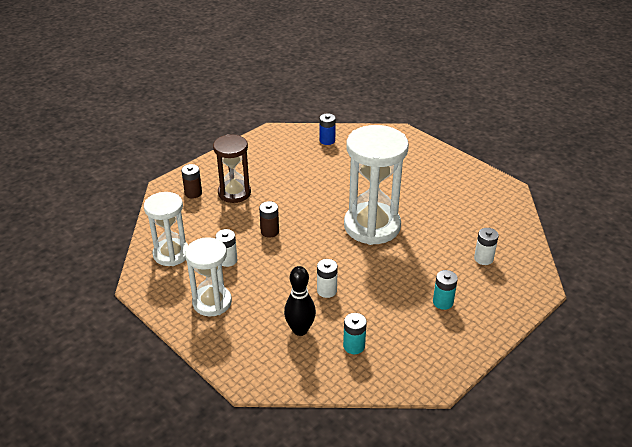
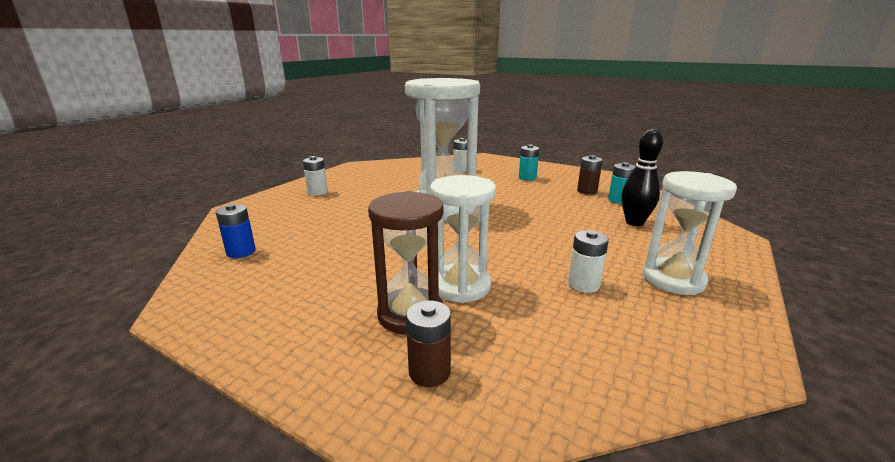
camera: 105 degrees left, 15 degrees down
(171, 254) = (630, 347): white hourglass -> white hourglass (461, 286)
(270, 231) = (494, 263): brown battery -> brown battery (587, 191)
(326, 290) = (565, 217): white battery -> white battery (317, 192)

